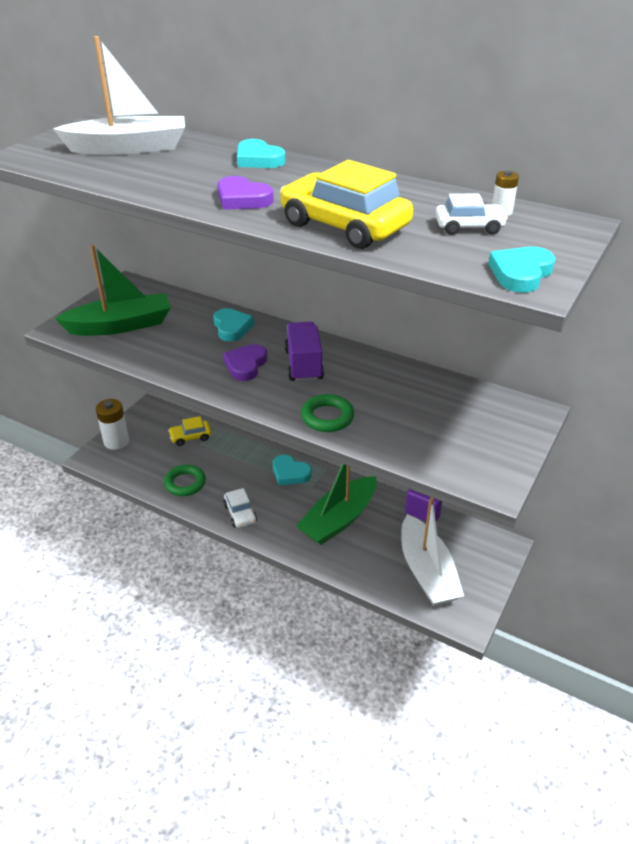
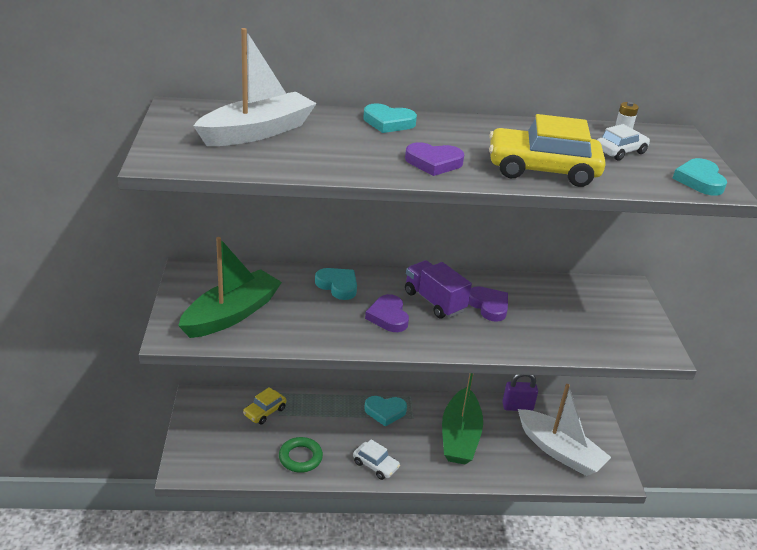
camera: 35 degrees left, 5 degrees down
(116, 441) = (193, 443): white battery -> none
(327, 417) = (500, 340): green ring -> none
(352, 384) = (489, 306): none -> purple heart

